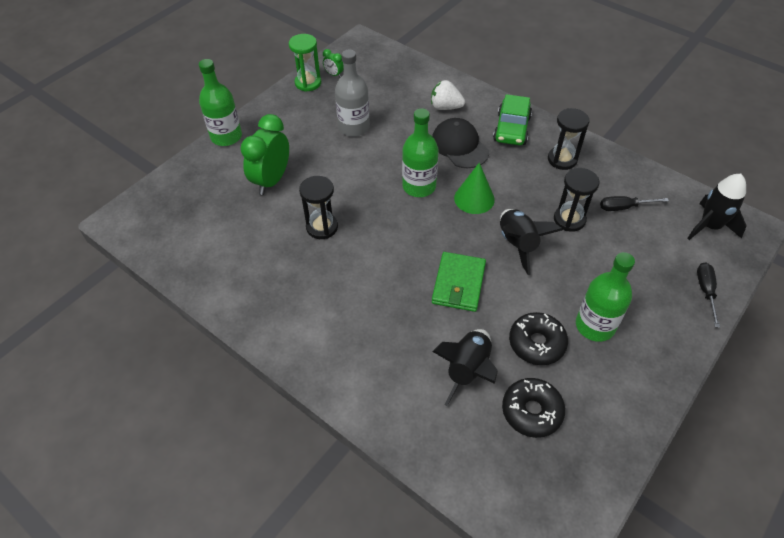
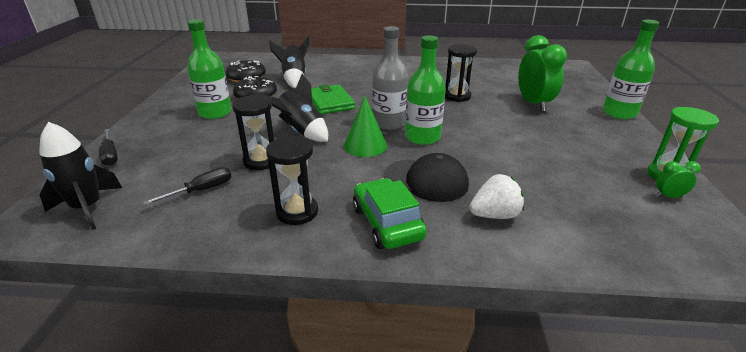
camera: 145 degrees right, 20 degrees down
(354, 127) = (546, 156): grey bottle -> grey bottle (389, 123)

